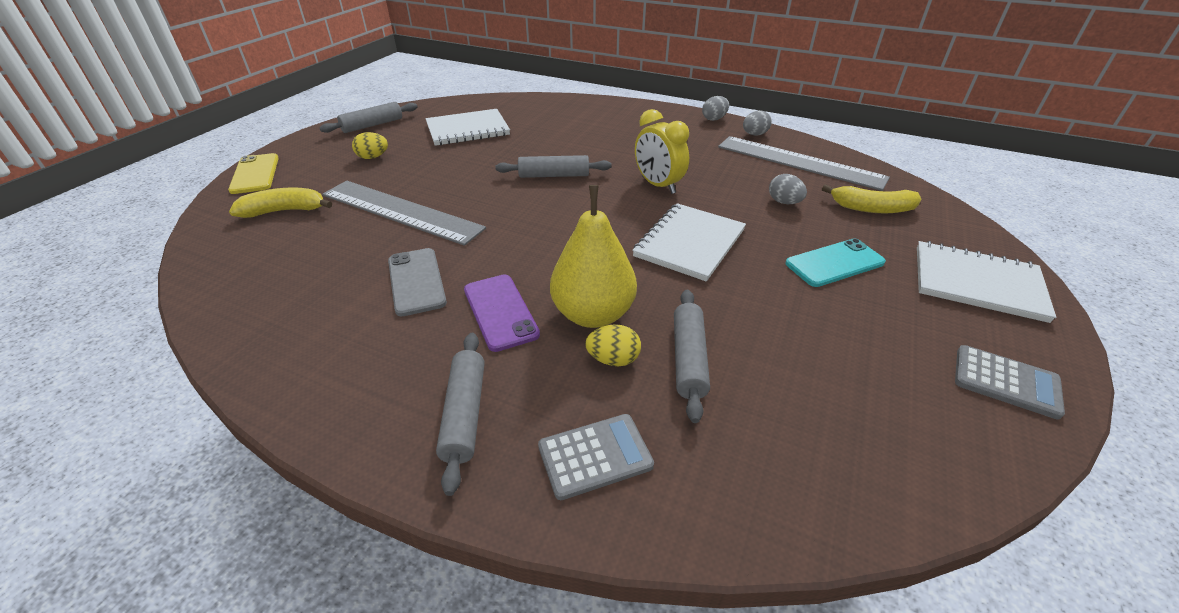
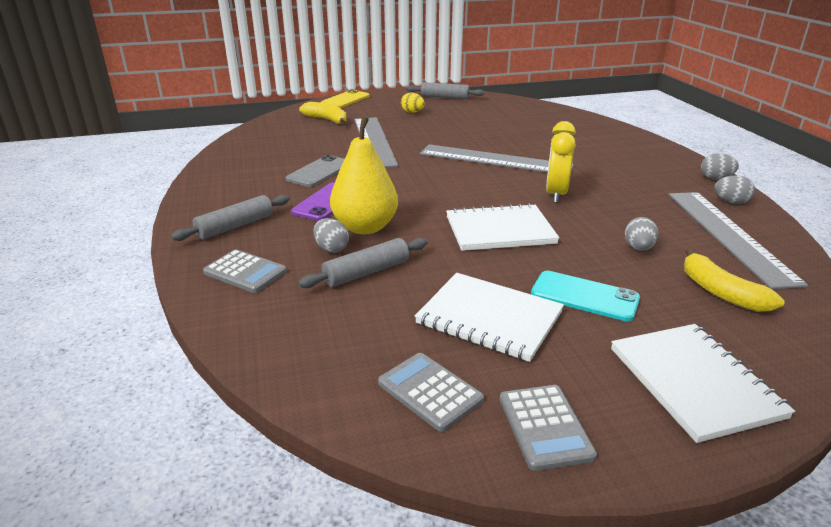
camera: 50 degrees right, 10 degrees down
(467, 129) = (495, 117): white notebook -> white notebook (489, 318)
(554, 175) = (495, 160): grey rolling pin -> grey ruler
(613, 359) = (331, 248): yellow egg -> grey egg
(929, 422) = (430, 391): none -> grey calculator

